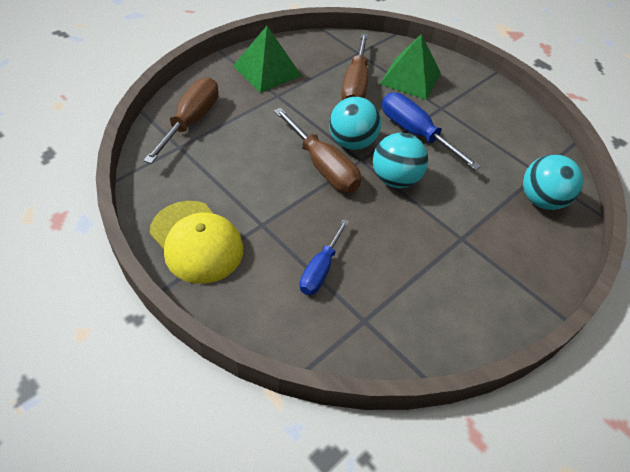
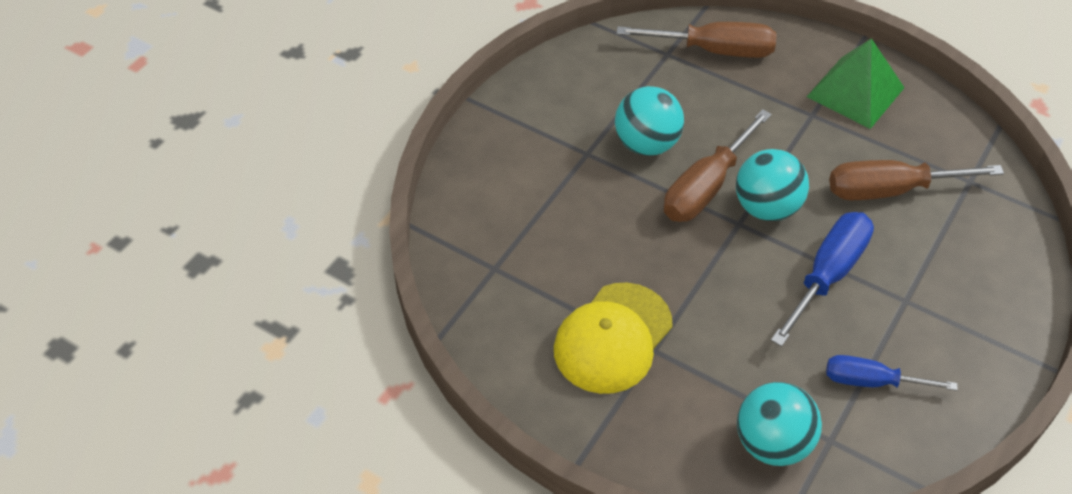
camera: 80 degrees right, 0 degrees up
(196, 241) = (540, 107): yellow cap -> yellow cap (613, 338)
(320, 269) = (546, 217): blue screwdriver -> blue screwdriver (871, 381)
(395, 179) = (723, 264): turquoise ball -> turquoise ball (646, 144)
(410, 78) = (952, 253): green pyramid -> none

